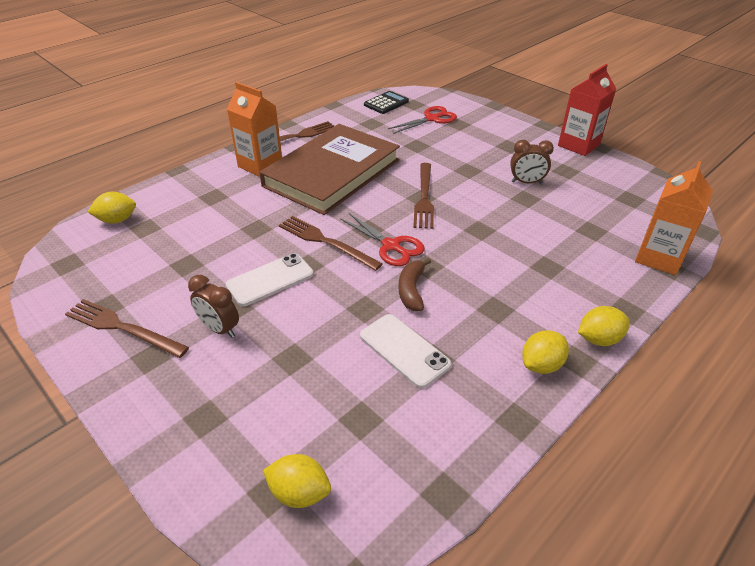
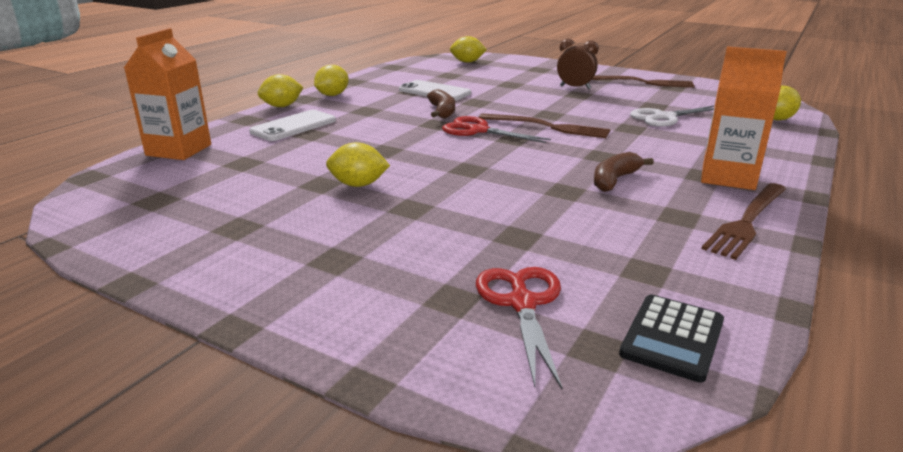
camera: 165 degrees right, 15 degrees down
(206, 239) = (664, 117): none -> white scissors
(270, 280) = (569, 105): white phone -> white phone (293, 126)
(332, 173) = (614, 180): brown book -> brown banana
(424, 197) = (464, 169): brown fork -> none
(432, 119) = (522, 303): red scissors -> red scissors turned 135 degrees clockwise
(499, 193) = (358, 185): none -> yellow lemon
(526, 182) = (314, 202): brown clock -> none
(578, 145) = (178, 281): red carton -> none

